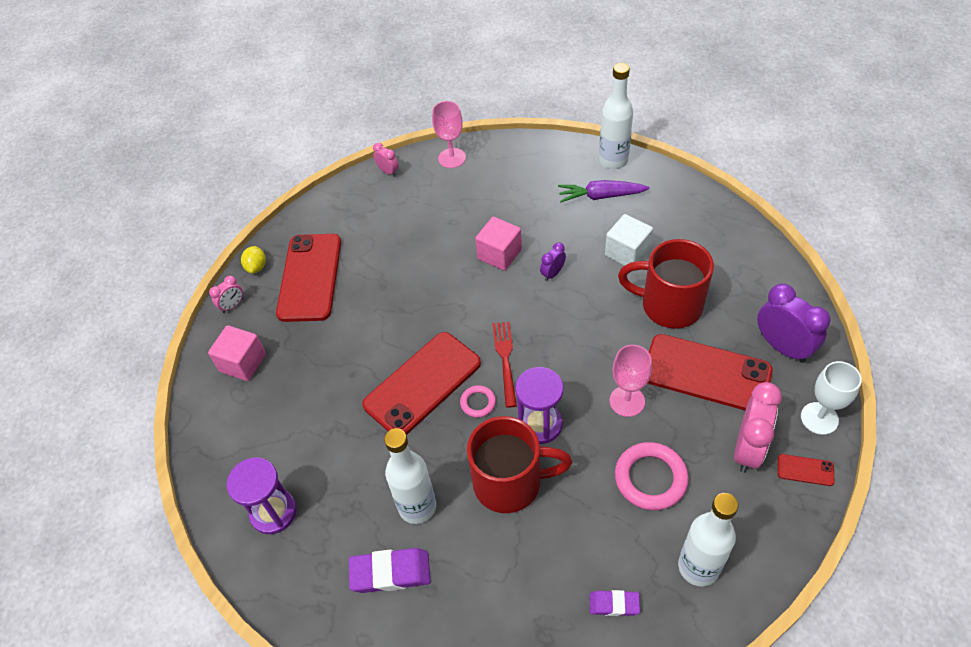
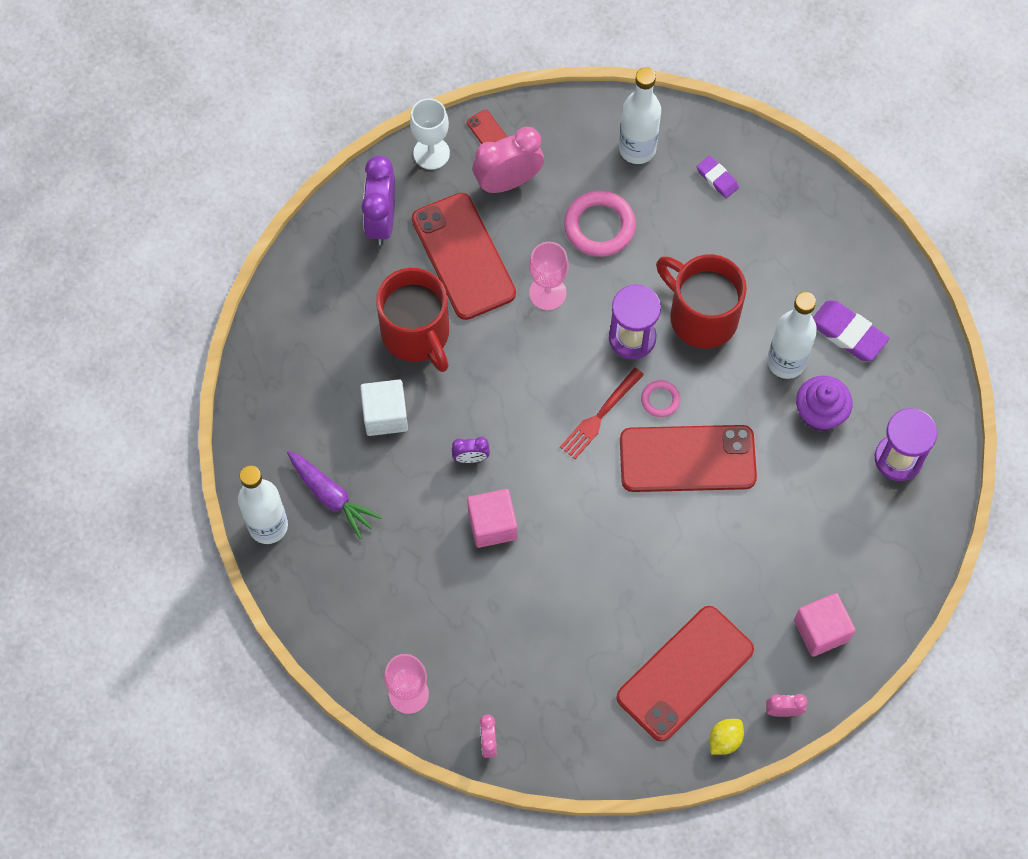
camera: 140 degrees left, 15 degrees up
(359, 492) = (819, 413): none -> purple cupcake

